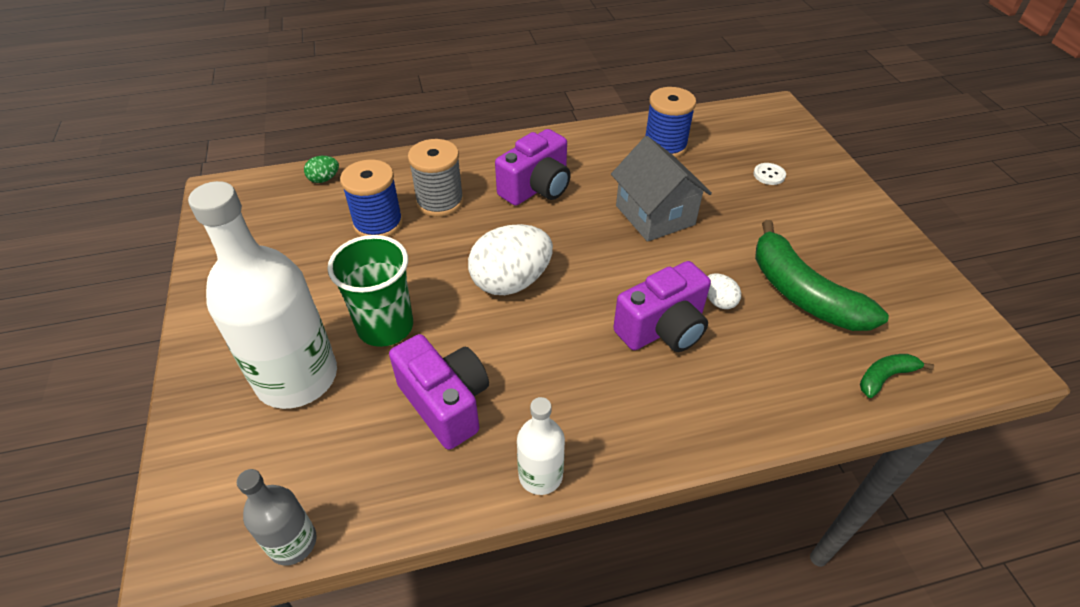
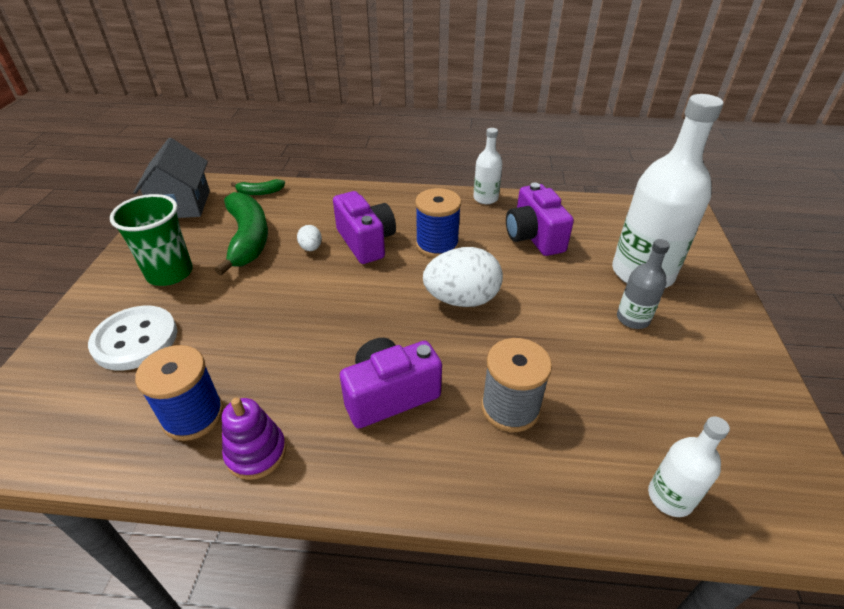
camera: 160 degrees left, 5 degrees down
(293, 542) = (623, 203): grey bottle -> grey bottle (633, 319)
(324, 179) = (670, 497): green egg -> white bottle
(378, 223) = (586, 396): blue spool -> blue spool (437, 245)
(385, 326) = (575, 290): green cup -> green cup (170, 273)
(604, 140) = (256, 452): none -> purple stacking toy
(655, 215) = (292, 326): grey house -> grey house (182, 204)
(663, 329) = (366, 242): purple camera -> purple camera turned 75 degrees clockwise
(769, 175) = (135, 339): white button -> white button, size x2.24

